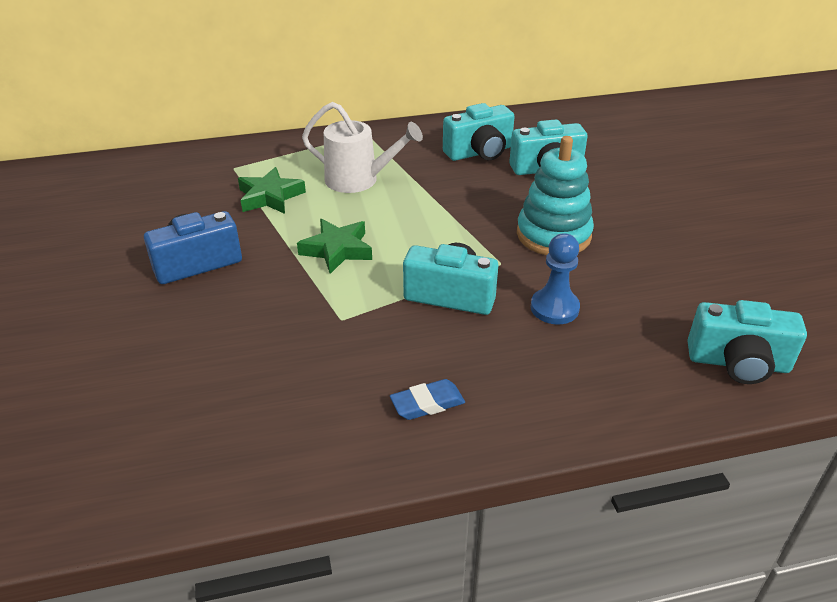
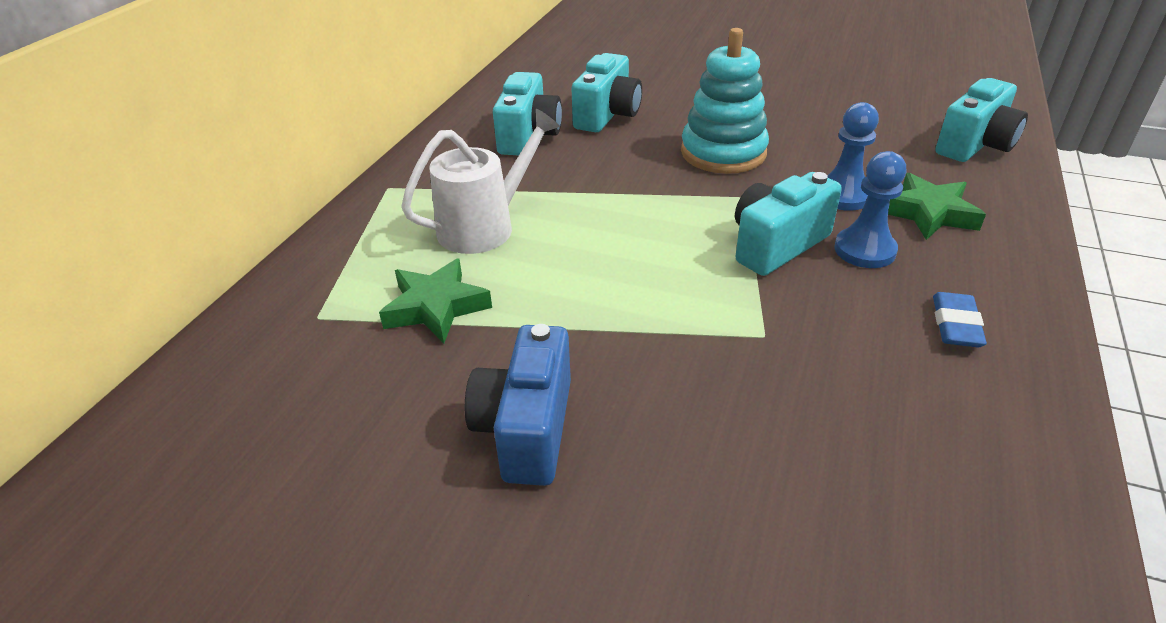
camera: 55 degrees left, 0 degrees up
(337, 250) = (619, 292): green star -> green star (929, 213)
(485, 337) = (864, 250): none -> blue pawn

